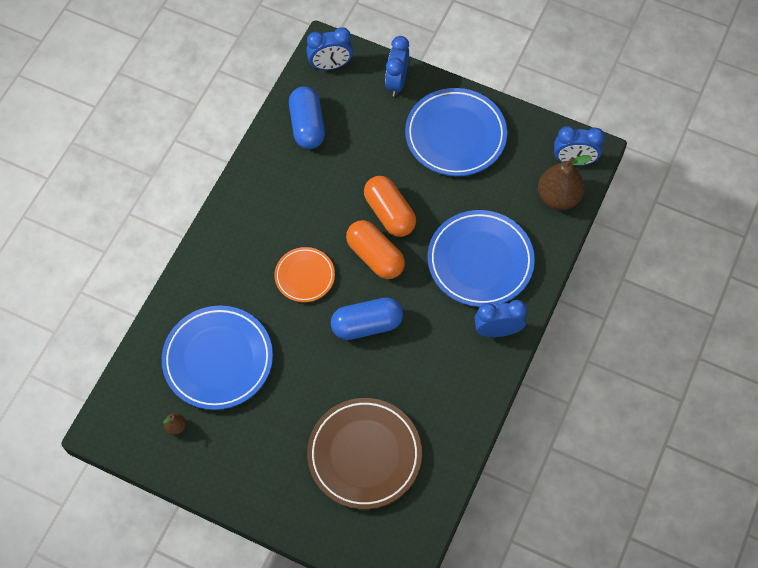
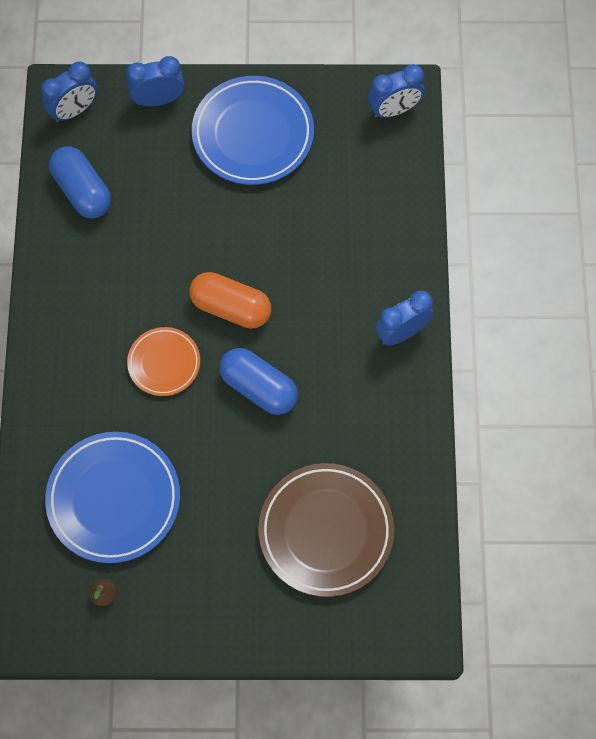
camera: 25 degrees left, 5 degrees up
(367, 325) = (259, 387): blue capsule -> blue capsule turned 75 degrees clockwise
(389, 213) = (223, 252): orange capsule -> none
(396, 82) = (158, 100): blue clock -> blue clock turned 90 degrees clockwise
(480, 261) = (347, 264): blue plate -> none
(558, 197) = (396, 157): brown pear -> none

